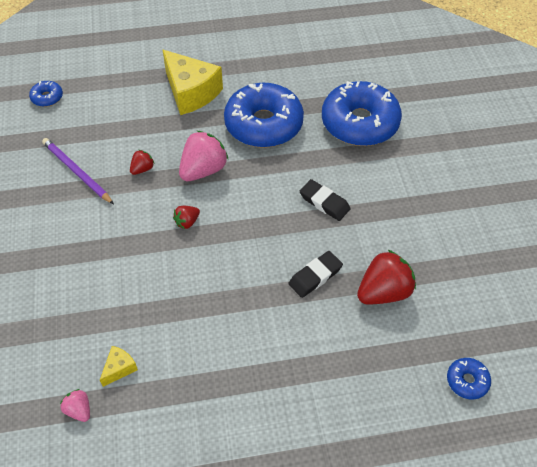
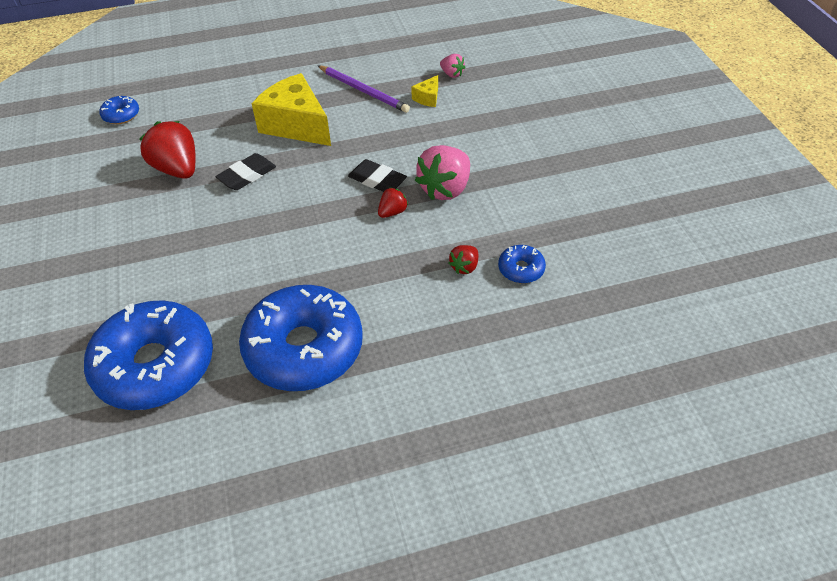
camera: 175 degrees right, 5 degrees down
(47, 97) = (653, 362): blue donut -> blue donut (521, 269)
(77, 172) = (548, 255): purple pencil -> purple pencil (363, 91)
(191, 92) = (426, 395): yellow cheese -> yellow cheese (296, 125)
(203, 170) = (383, 273): pink strawberry -> pink strawberry (445, 189)
(324, 202) = (227, 248): black eraser -> black eraser (377, 180)
(383, 292) = (177, 169): red strawberry -> red strawberry turned 90 degrees clockwise

